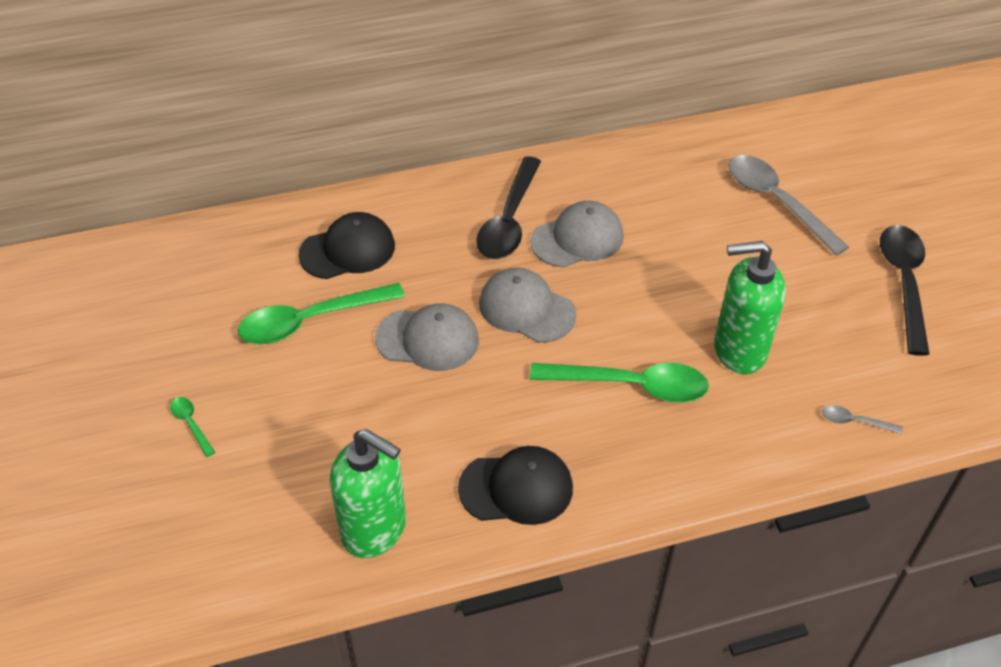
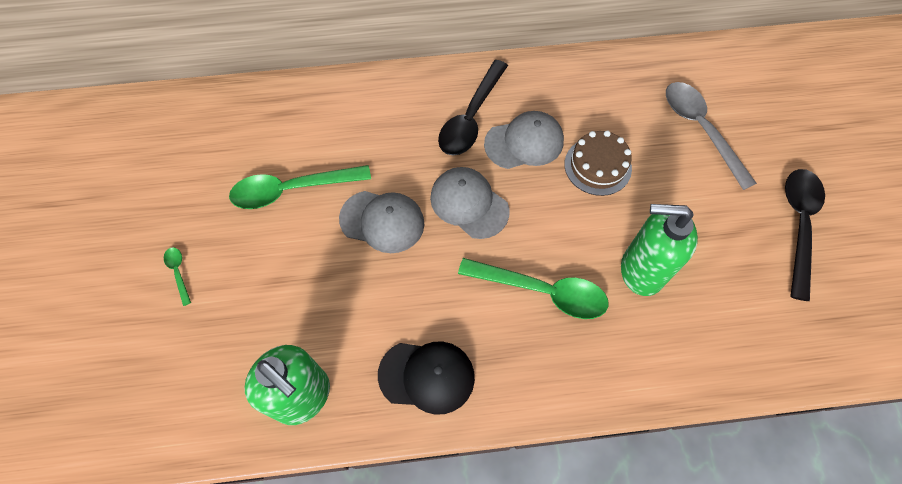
camera: 10 degrees right, 15 degrees up
(347, 250) = (335, 128): black cap -> none
(667, 252) = (597, 166): none -> brown cake
(854, 421) = (729, 357): grey spoon -> none

